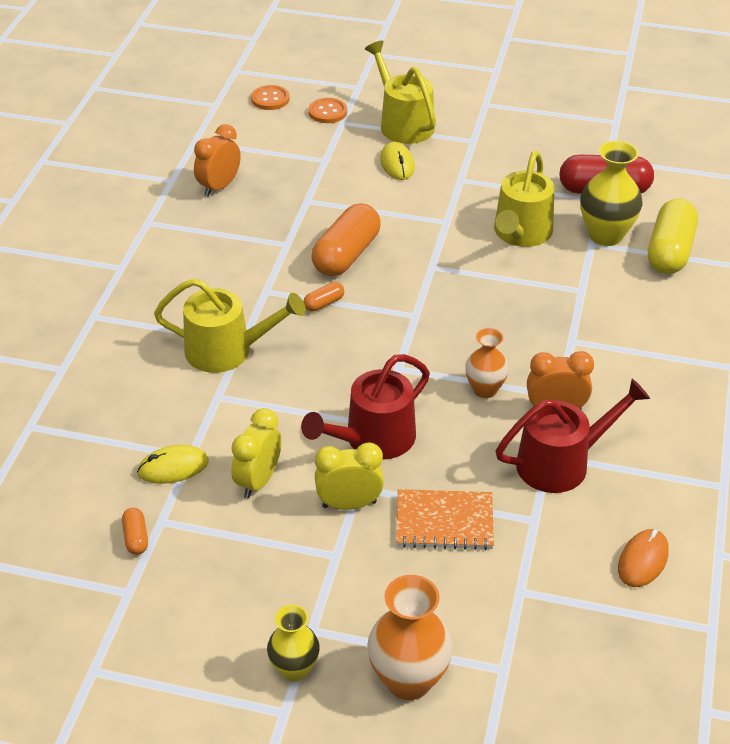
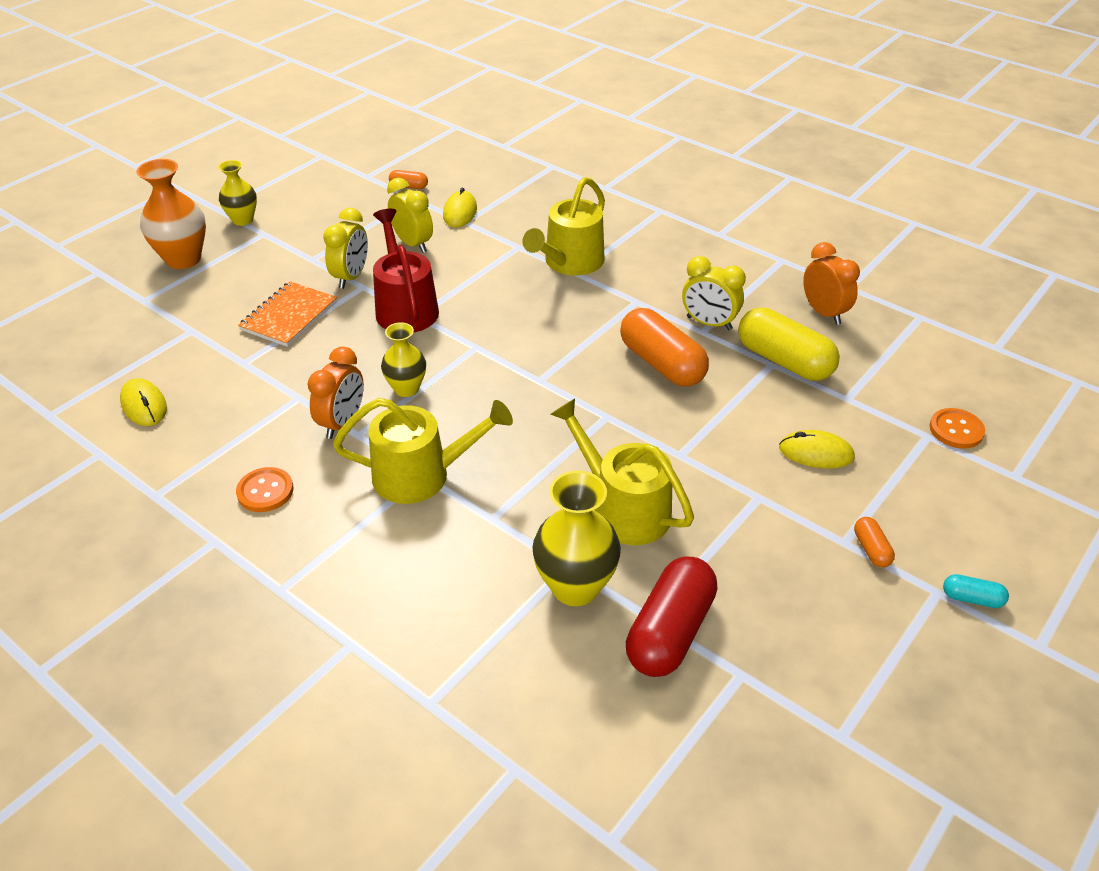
camera: 115 degrees right, 0 degrees up
(270, 99) = (1000, 391): orange button -> orange button (265, 491)
(273, 243) = (709, 323): none -> yellow clock
(324, 303) = (596, 329): orange capsule -> orange capsule (871, 549)
(403, 123) = (908, 488): yellow watering can -> yellow watering can (421, 475)
(480, 92) = (972, 598): none -> turquoise capsule
(485, 389) = (406, 389): orange vase -> yellow vase
(561, 463) = (282, 401): red watering can -> none
(643, 560) = (144, 405): orange mouse -> yellow mouse
(669, 251) = (505, 638): yellow capsule -> yellow capsule (784, 361)

